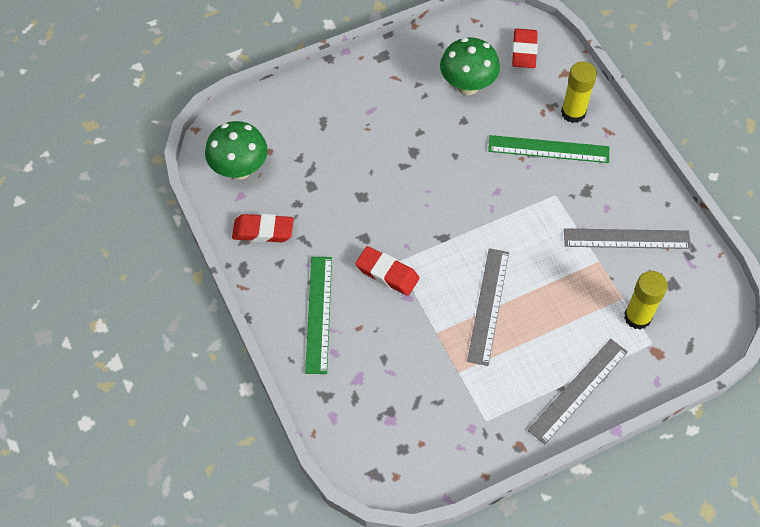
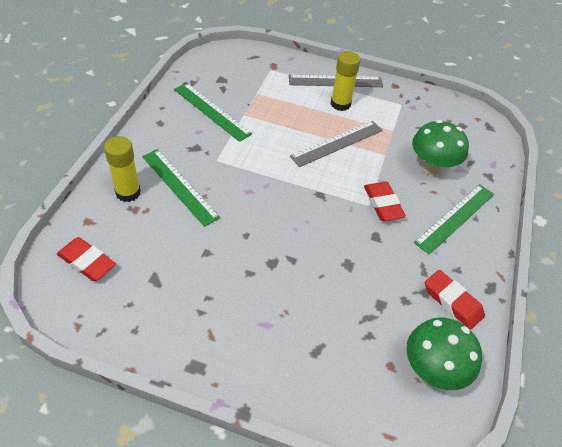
camera: 140 degrees left, 10 degrees down
(467, 86) = (166, 275): green mushroom -> green mushroom (431, 168)
(524, 51) = (87, 262): red eraser -> red eraser turned 75 degrees clockwise
(626, 239) = (212, 111): grey ruler -> green ruler
(637, 317) = (261, 82): yellow glue stick -> yellow glue stick (340, 104)

